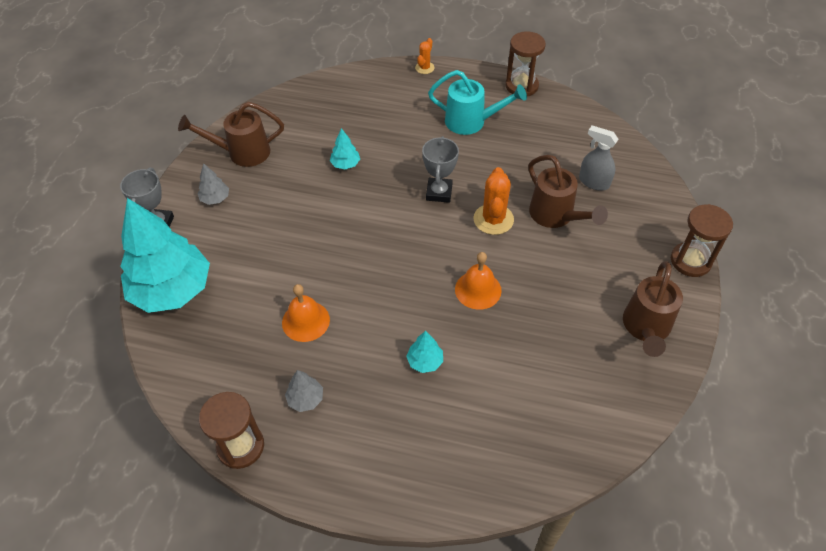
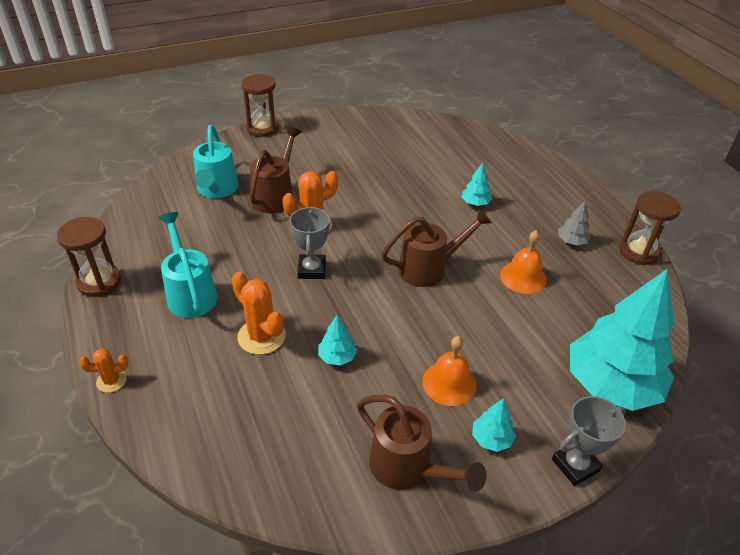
camera: 130 degrees left, 10 degrees down
(215, 198) = (491, 439): grey tree -> turquoise tree
(398, 138) = (261, 336): none -> orange cactus
(439, 192) = (312, 270): grey trophy -> grey trophy turned 60 degrees counterclockwise
(478, 290) = (390, 205): orange bell -> orange bell (449, 383)
(594, 182) = (216, 190): grey spray bottle -> turquoise watering can
(646, 328) = (340, 130): brown watering can -> brown watering can (429, 268)

